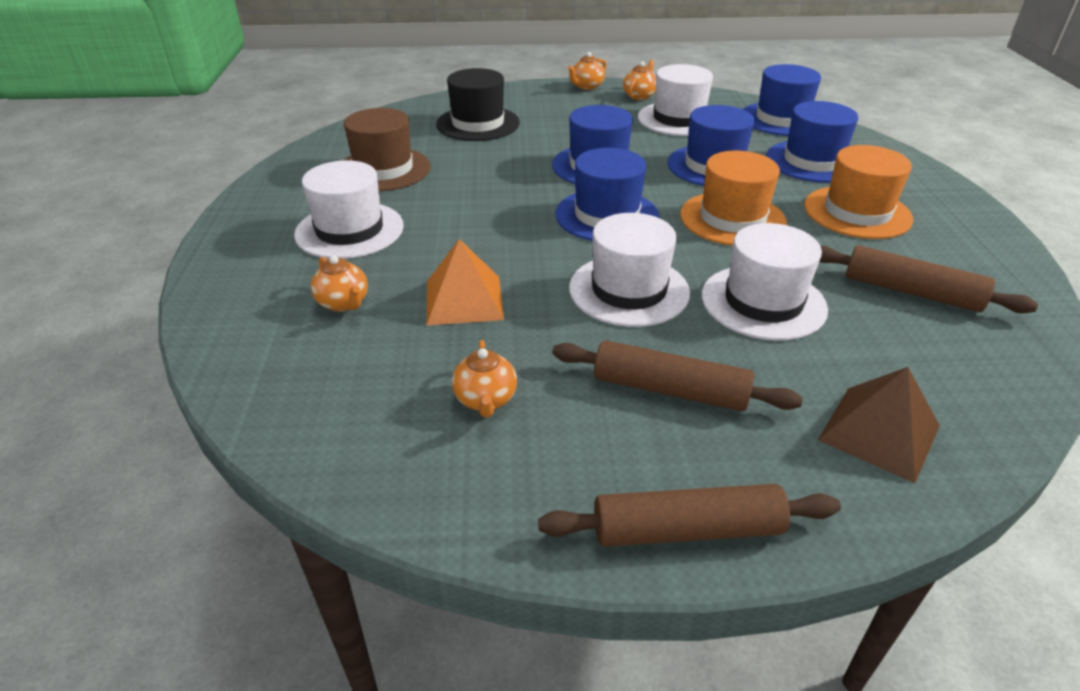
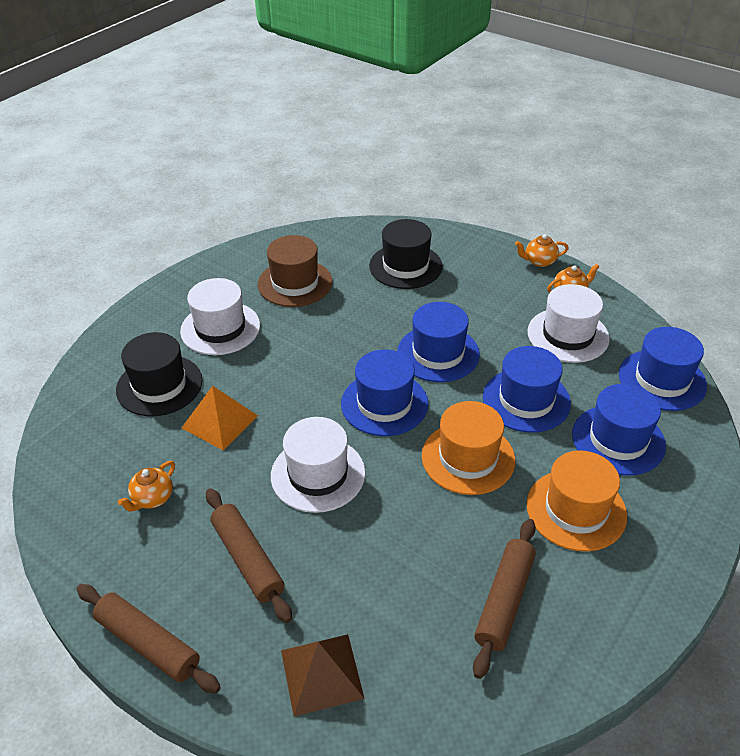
camera: 40 degrees right, 5 degrees up
(343, 303) = (159, 385): orange teapot -> black hat
(763, 302) = (388, 538): white hat -> none
(911, 292) = (504, 601): brown rolling pin -> brown rolling pin turned 45 degrees clockwise

